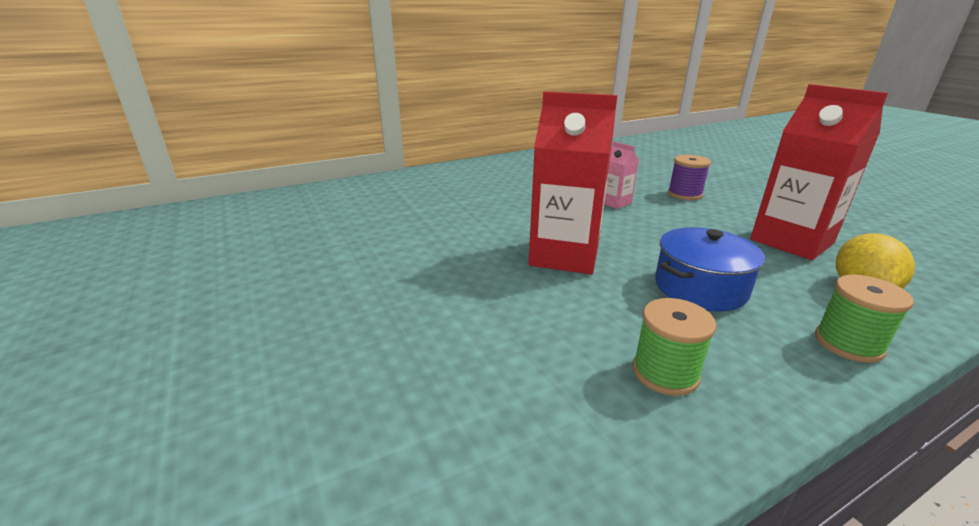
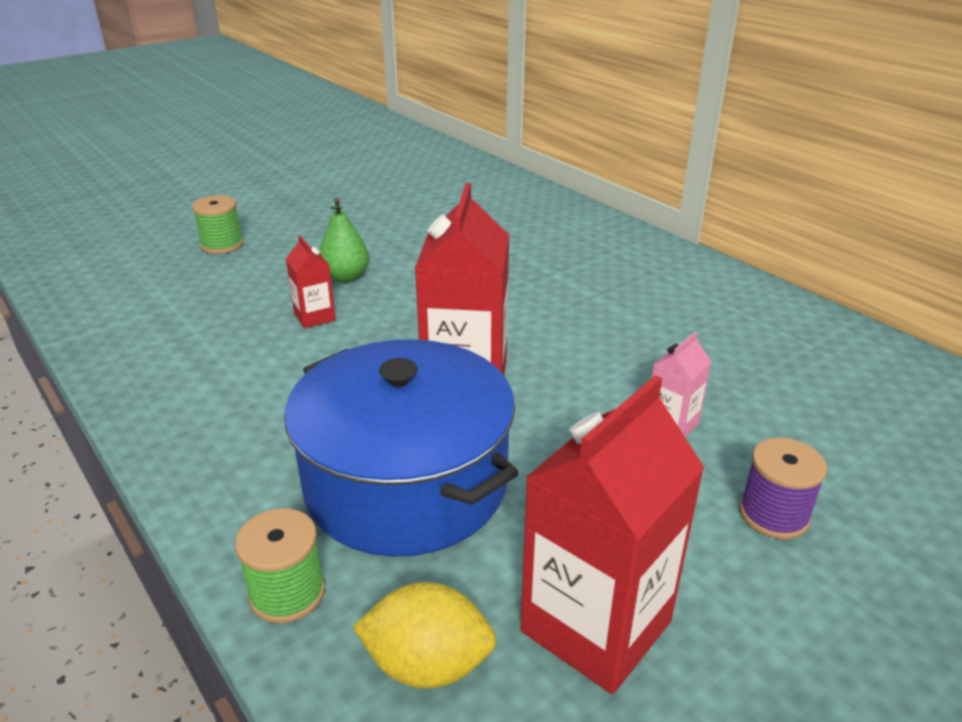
camera: 80 degrees right, 5 degrees up
(347, 305) = (345, 277): none -> green pear
(430, 328) = (314, 317): none -> red carton
(665, 373) = (247, 439): green spool -> green spool (222, 245)
(700, 288) = (406, 484): blue pot -> blue pot, size x1.75

